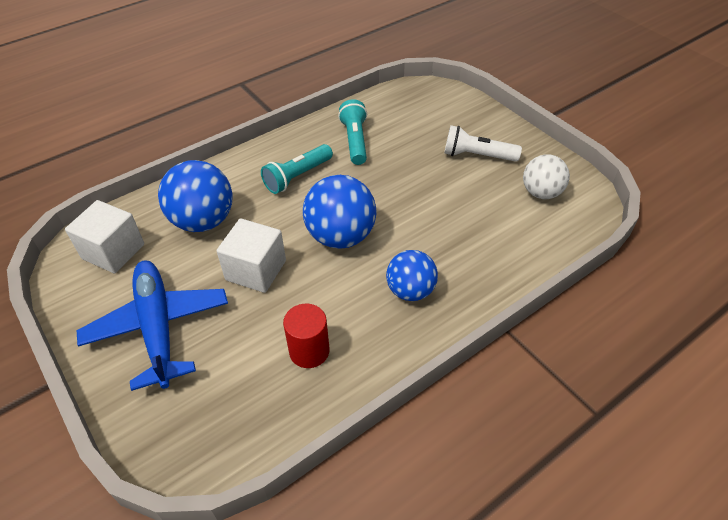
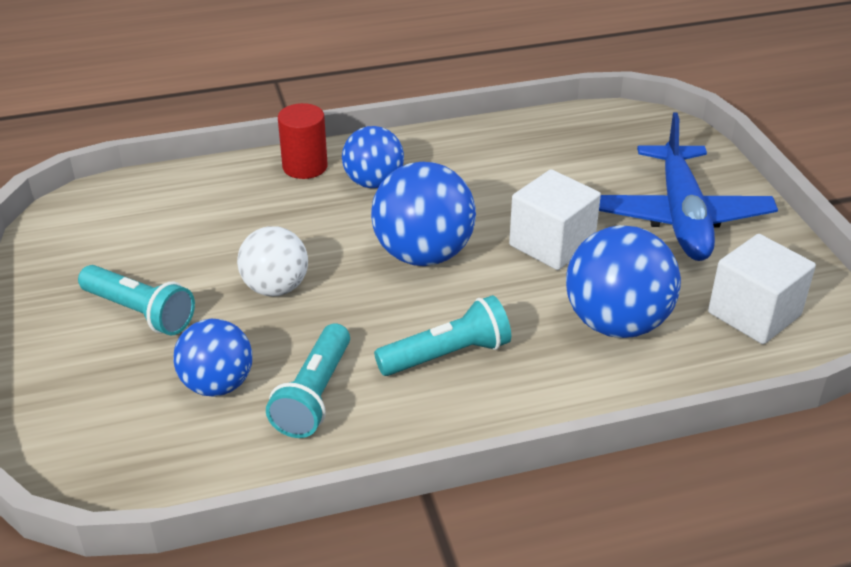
camera: 160 degrees left, 10 degrees down
(309, 351) = (513, 162): red cylinder -> red cylinder (305, 166)
(405, 133) = (217, 385): none -> blue ball
(477, 155) = (139, 312): white flashlight -> turquoise flashlight
(541, 193) = (113, 239): white ball -> white ball (275, 288)

